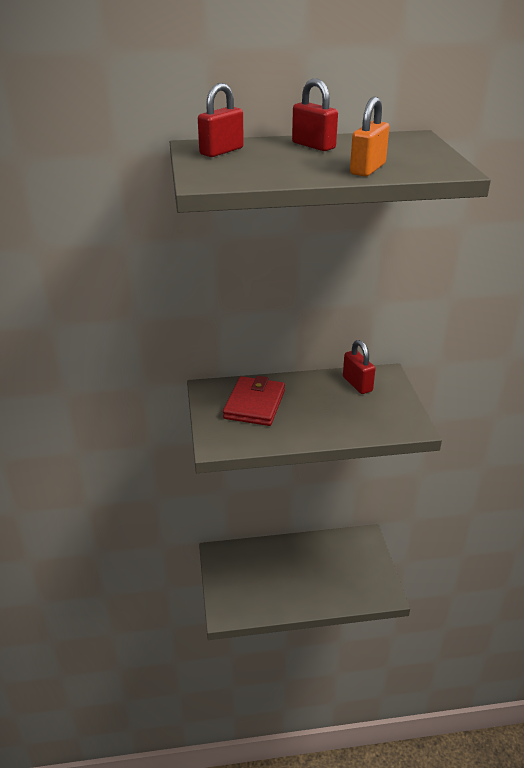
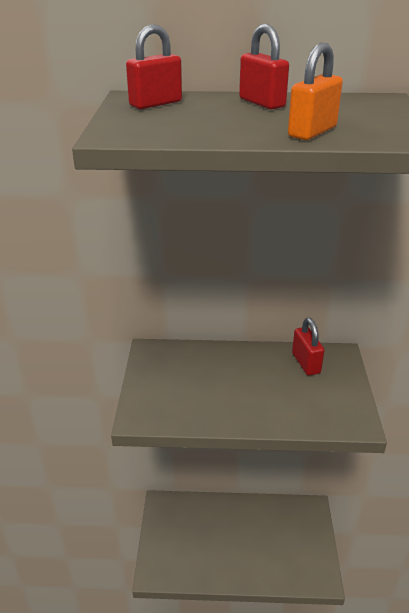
camera: 10 degrees right, 0 degrees up
(254, 404) = (192, 374): red wallet -> none

